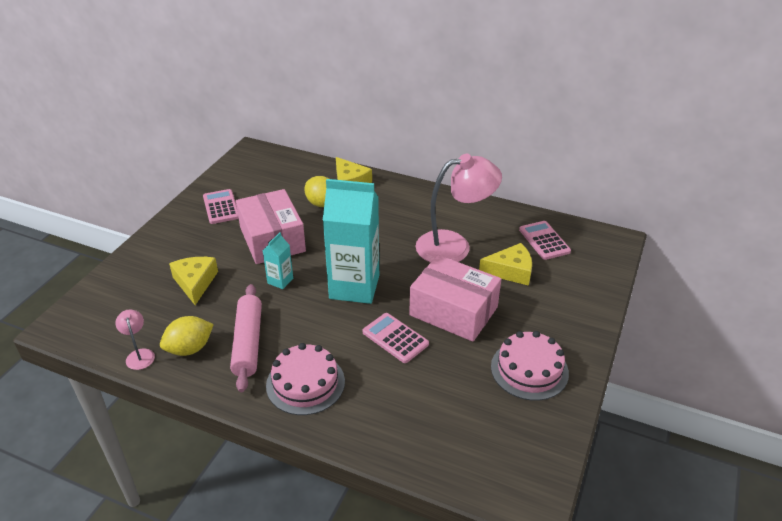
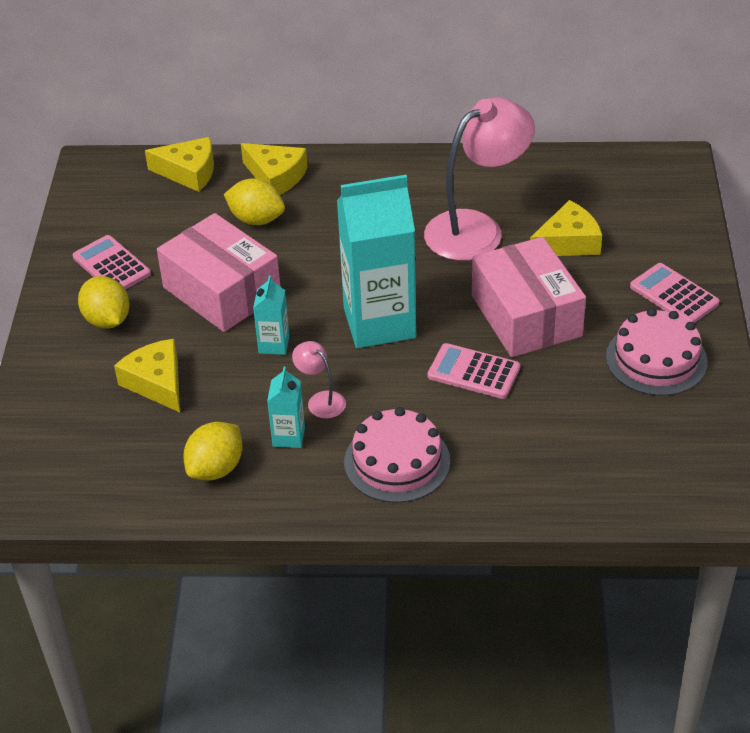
camera: 20 degrees left, 5 degrees up
(139, 355) = (153, 497): pink lamp -> pink lamp (321, 400)
(195, 237) = (107, 320): none -> yellow lemon
(248, 342) = (288, 436): pink rolling pin -> turquoise carton
(302, 167) = (189, 172): none -> yellow cheese
(453, 311) = (526, 316): pink box -> pink box turned 60 degrees clockwise
(544, 241) = (588, 188): pink calculator -> pink calculator (674, 295)

